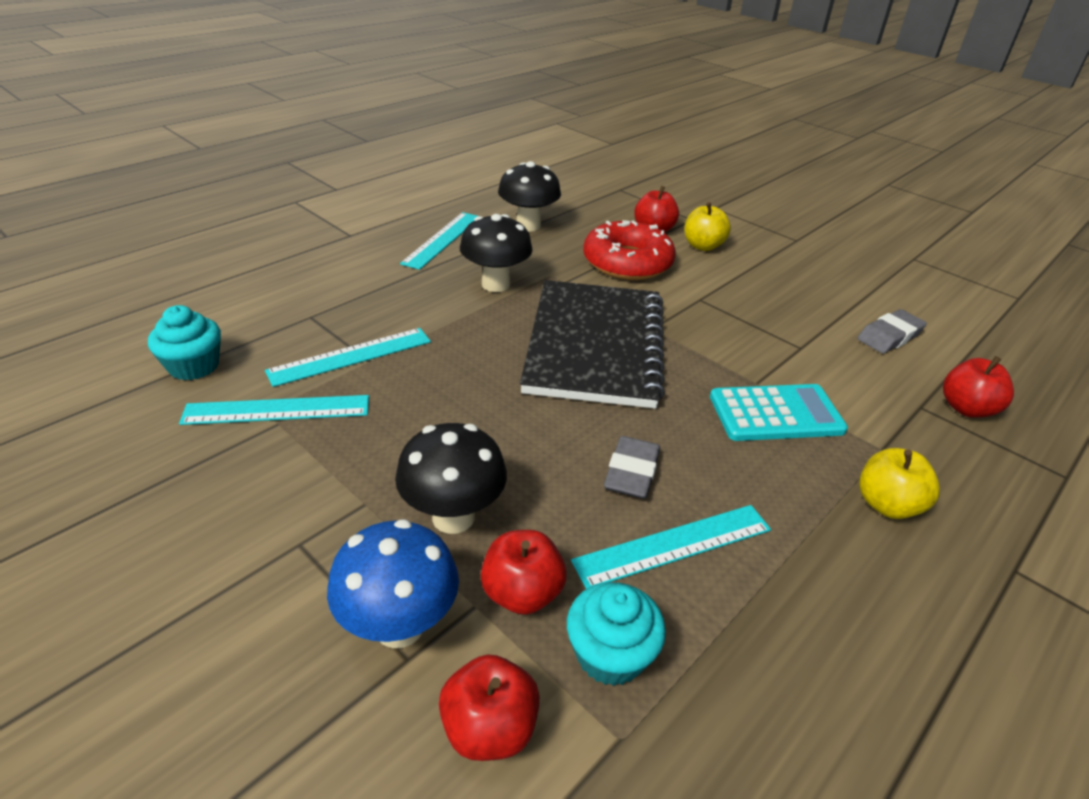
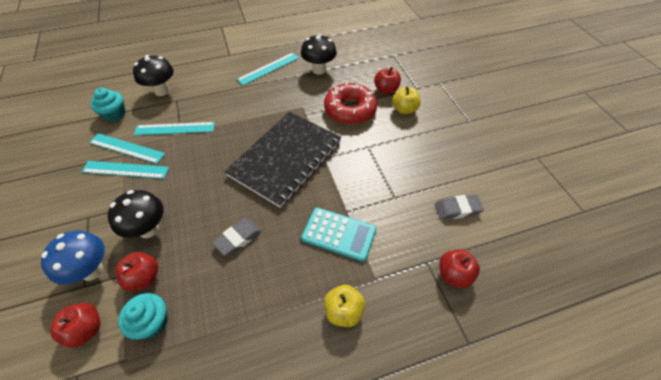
camera: 30 degrees right, 15 degrees up
(495, 284) = (270, 105): black mushroom -> black mushroom (162, 91)
(673, 545) = (222, 284): turquoise ruler -> turquoise ruler (125, 169)

